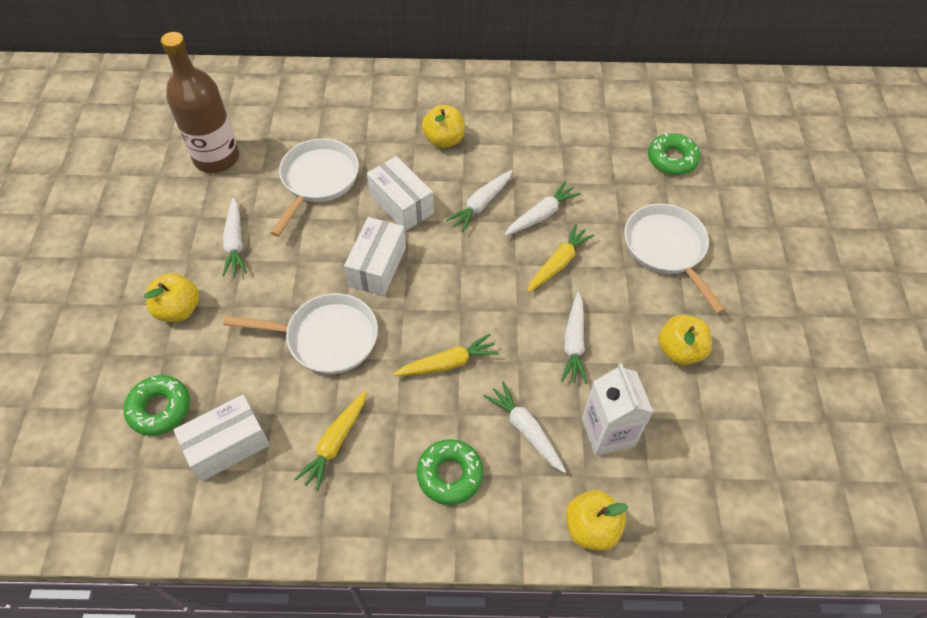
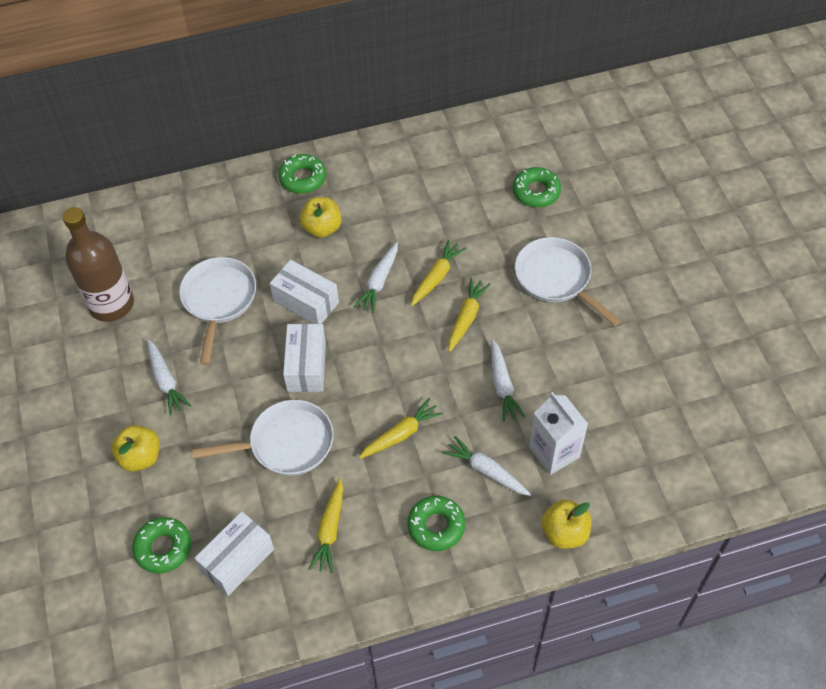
camera: 15 degrees left, 0 degrees up
(443, 90) = (303, 178): none -> green donut
(541, 215) = (436, 277): white carrot -> yellow carrot
(679, 350) = (593, 366): yellow apple -> none

